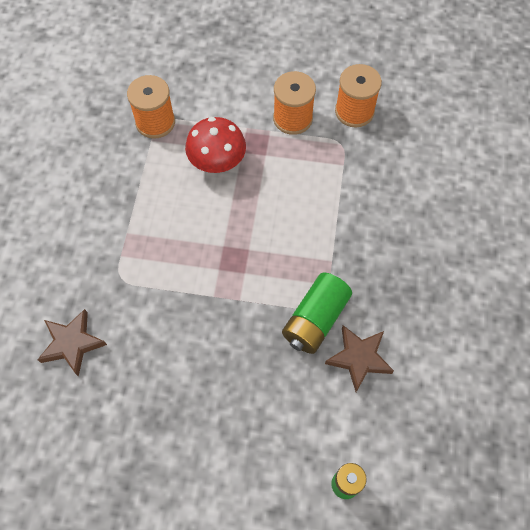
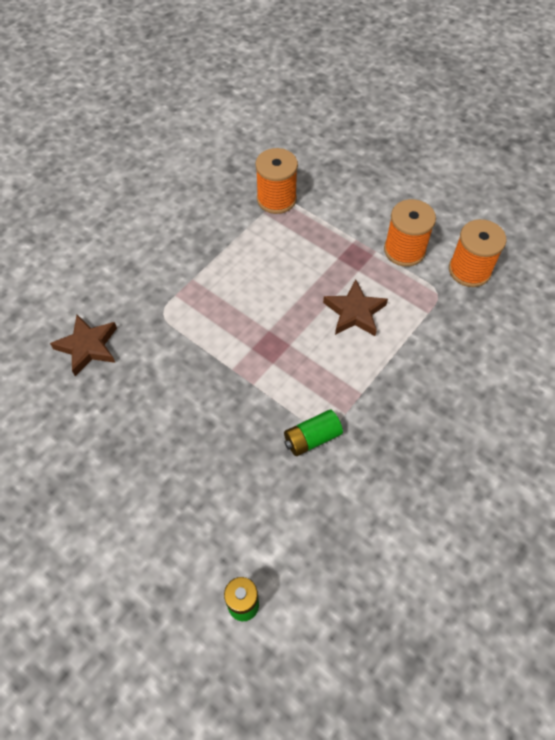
camera: 30 degrees right, 5 degrees down
(217, 163) = (309, 257): red mushroom -> none
(315, 320) = (312, 438): green battery -> green battery, size x0.66
(359, 358) = (331, 496): brown star -> brown star (354, 312)

